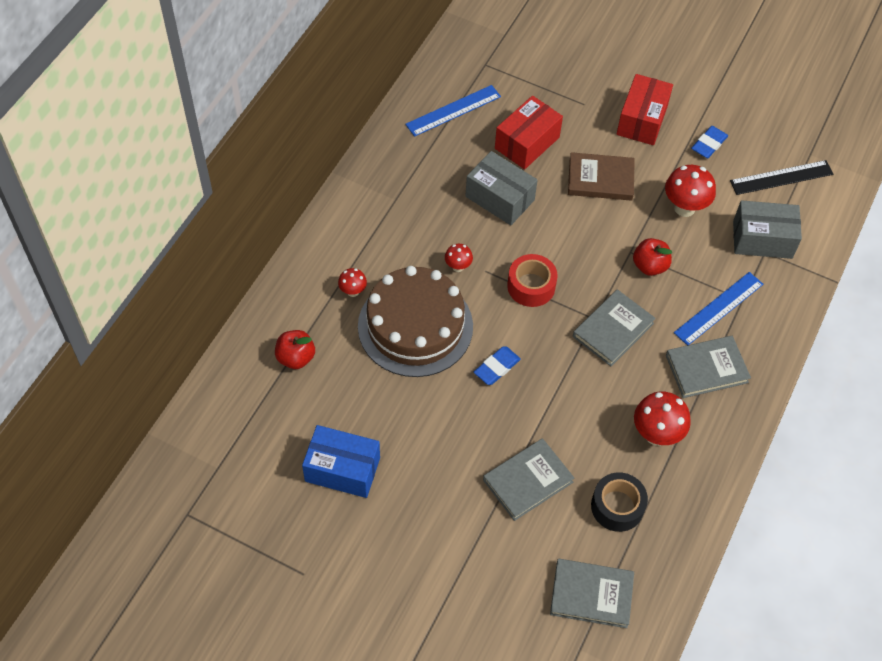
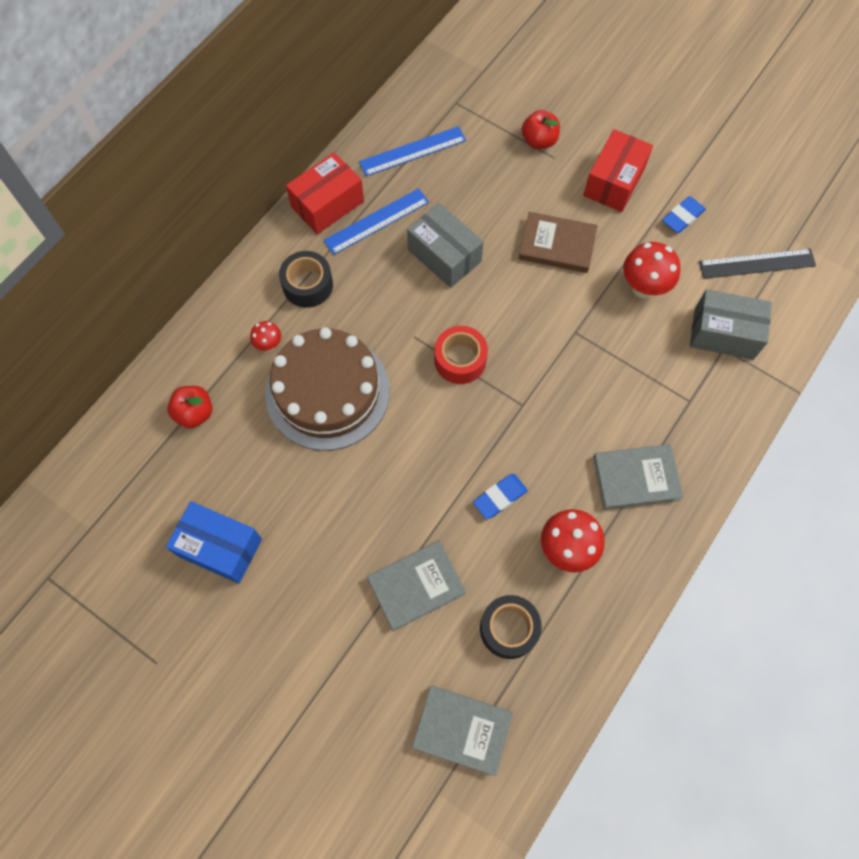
camera: 10 degrees right, 10 degrees up
(379, 236) = (307, 285): none -> black tape
(458, 267) = (385, 329): red mushroom -> none
(497, 367) = (406, 449): blue eraser -> blue eraser (500, 497)
(527, 143) = (485, 195): red box -> red box (327, 204)
(613, 330) = (540, 420): grey book -> none
(649, 266) = (593, 351): red apple -> red apple (539, 141)
(719, 308) = (661, 409): blue ruler -> blue ruler (376, 221)

